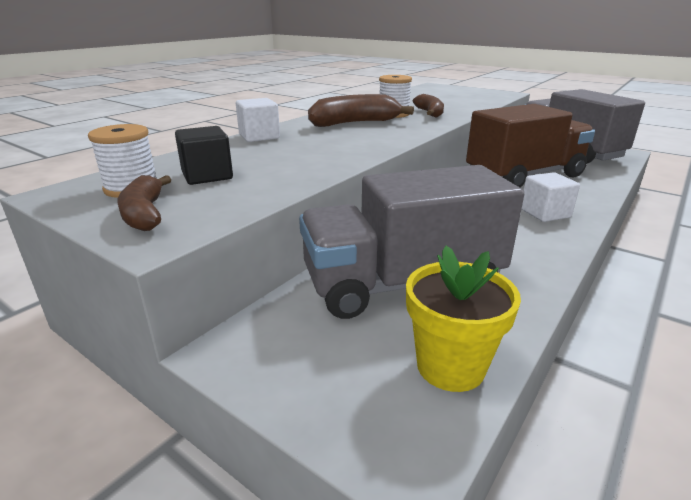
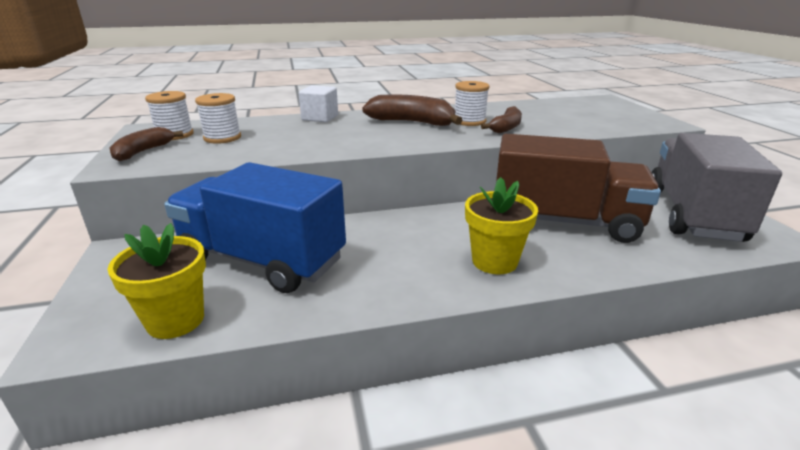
camera: 40 degrees right, 0 degrees up
(207, 176) = (222, 138): black cube -> white spool
(402, 284) = (262, 260): grey truck -> blue truck
(545, 213) = (494, 261): white cube -> yellow flower pot

